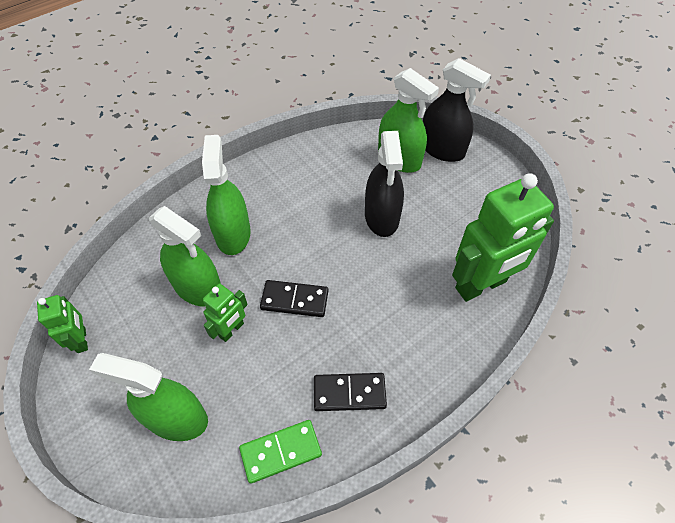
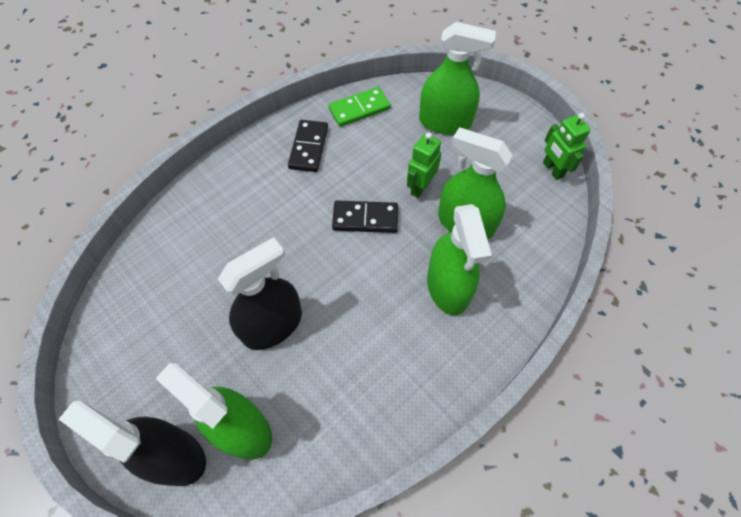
camera: 175 degrees right, 5 degrees up
(349, 393) = (308, 147): black domino -> black domino turned 75 degrees counterclockwise
(382, 217) = (272, 325): black spray bottle -> black spray bottle turned 60 degrees clockwise
(481, 285) = (171, 248): green robot -> none

